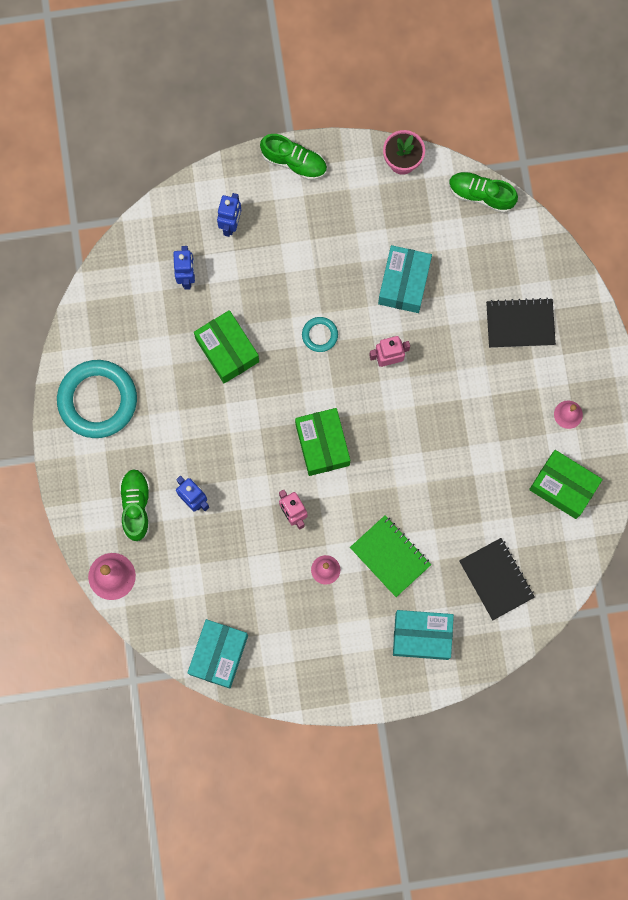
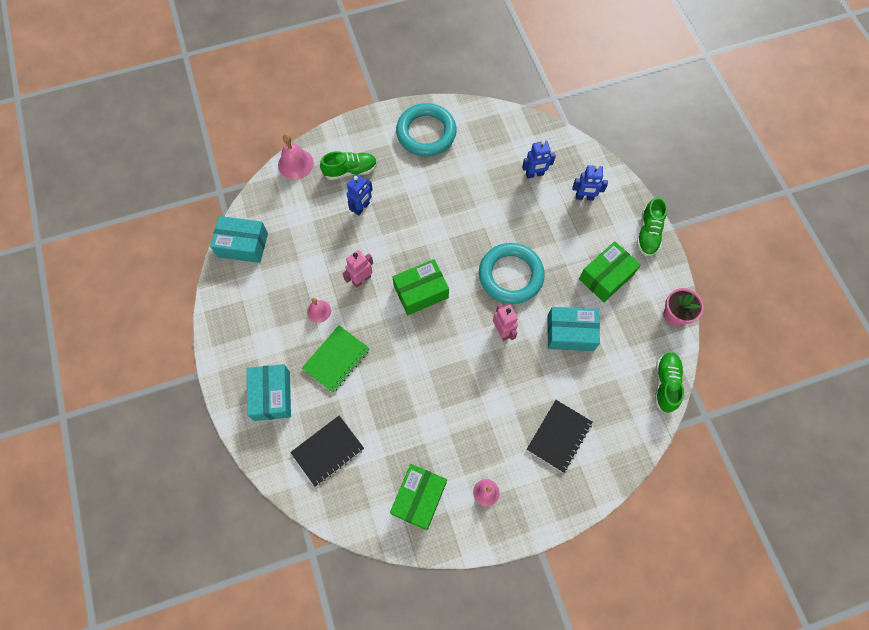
camera: 80 degrees right, 10 degrees down
(227, 350) = (483, 211): green box -> green box (606, 277)
(320, 335) = (510, 275): turquoise ring -> turquoise ring, size x2.19
(520, 324) = (559, 436): black notebook -> black notebook turned 45 degrees clockwise

